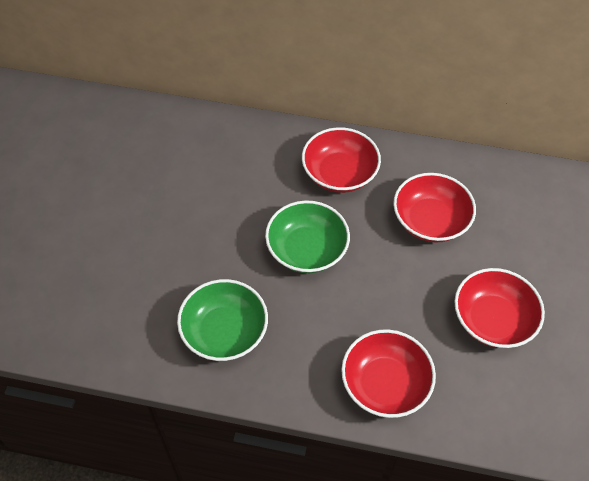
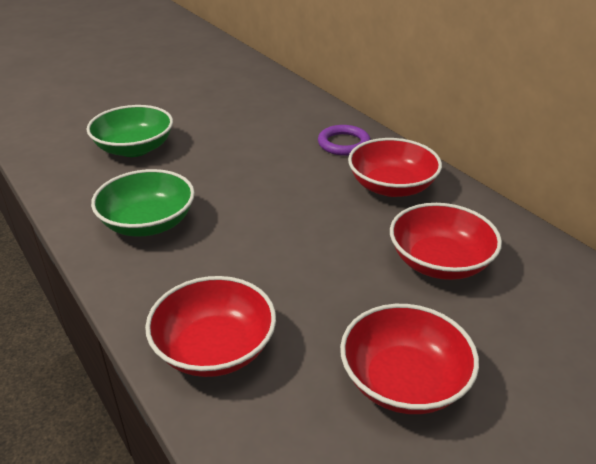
camera: 45 degrees right, 20 degrees down
(262, 151) = (343, 144): none -> purple ring
(306, 250) = (290, 215): green bowl -> green bowl (134, 148)

